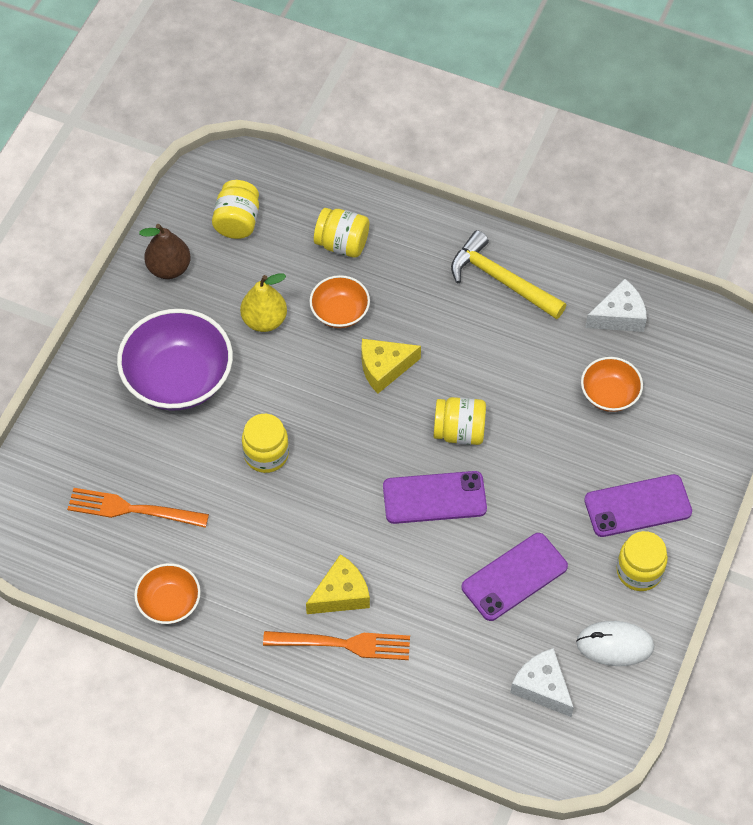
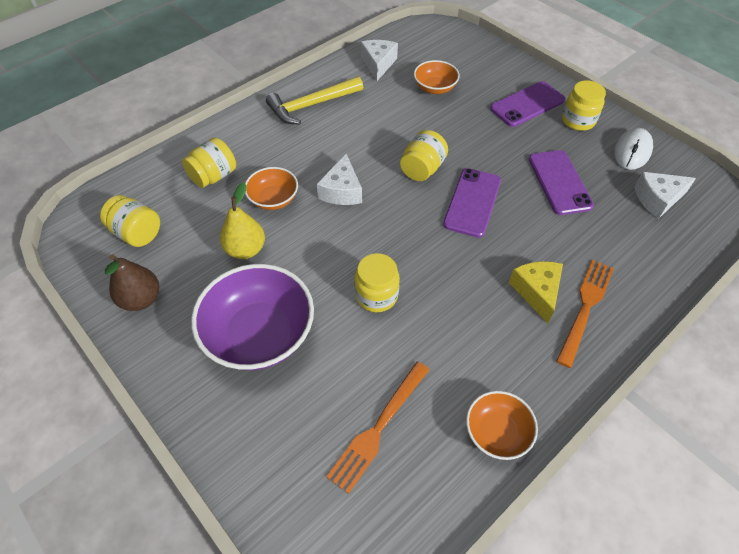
camera: 65 degrees left, 5 degrees down
(384, 368) = (342, 191): yellow cheese -> white cheese
(638, 506) = (527, 104): purple phone -> purple phone turned 45 degrees clockwise

